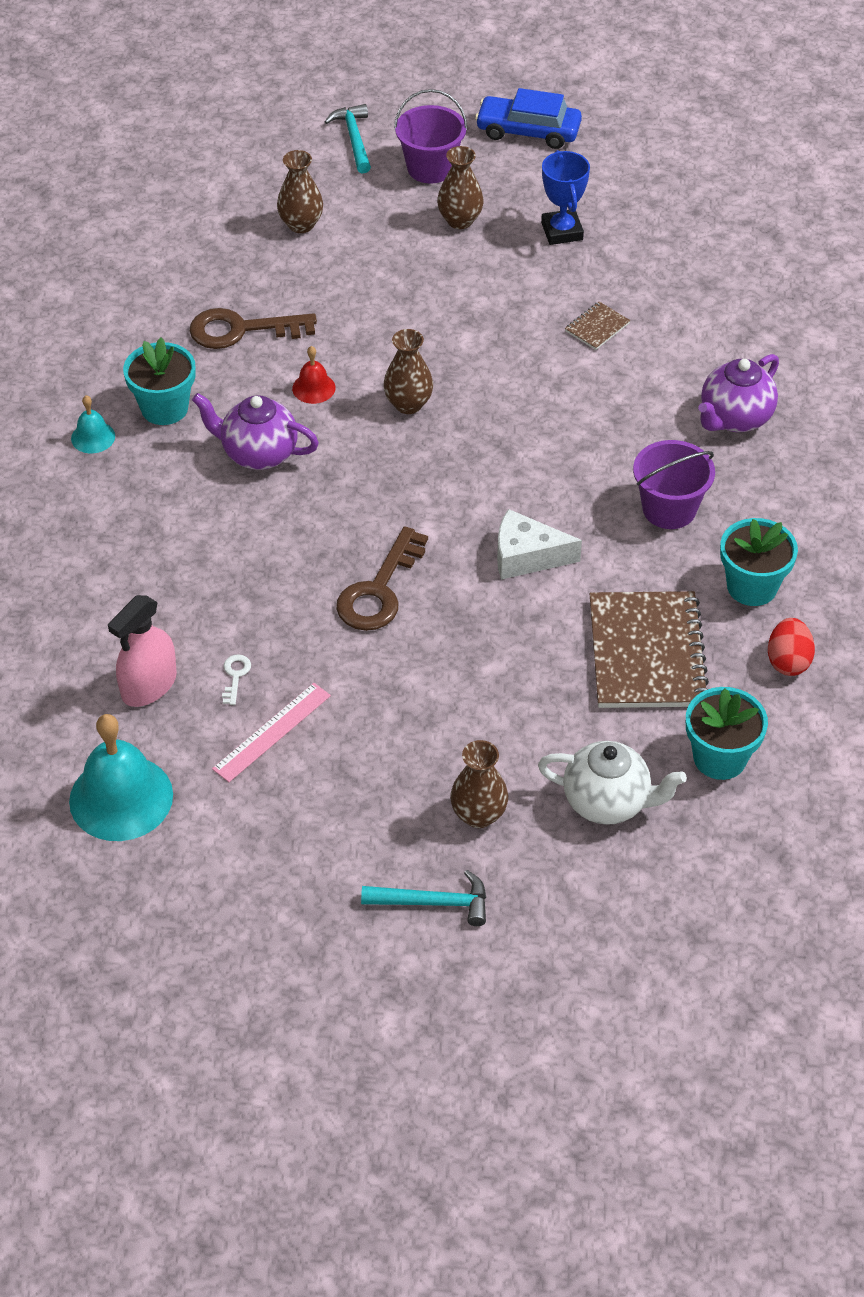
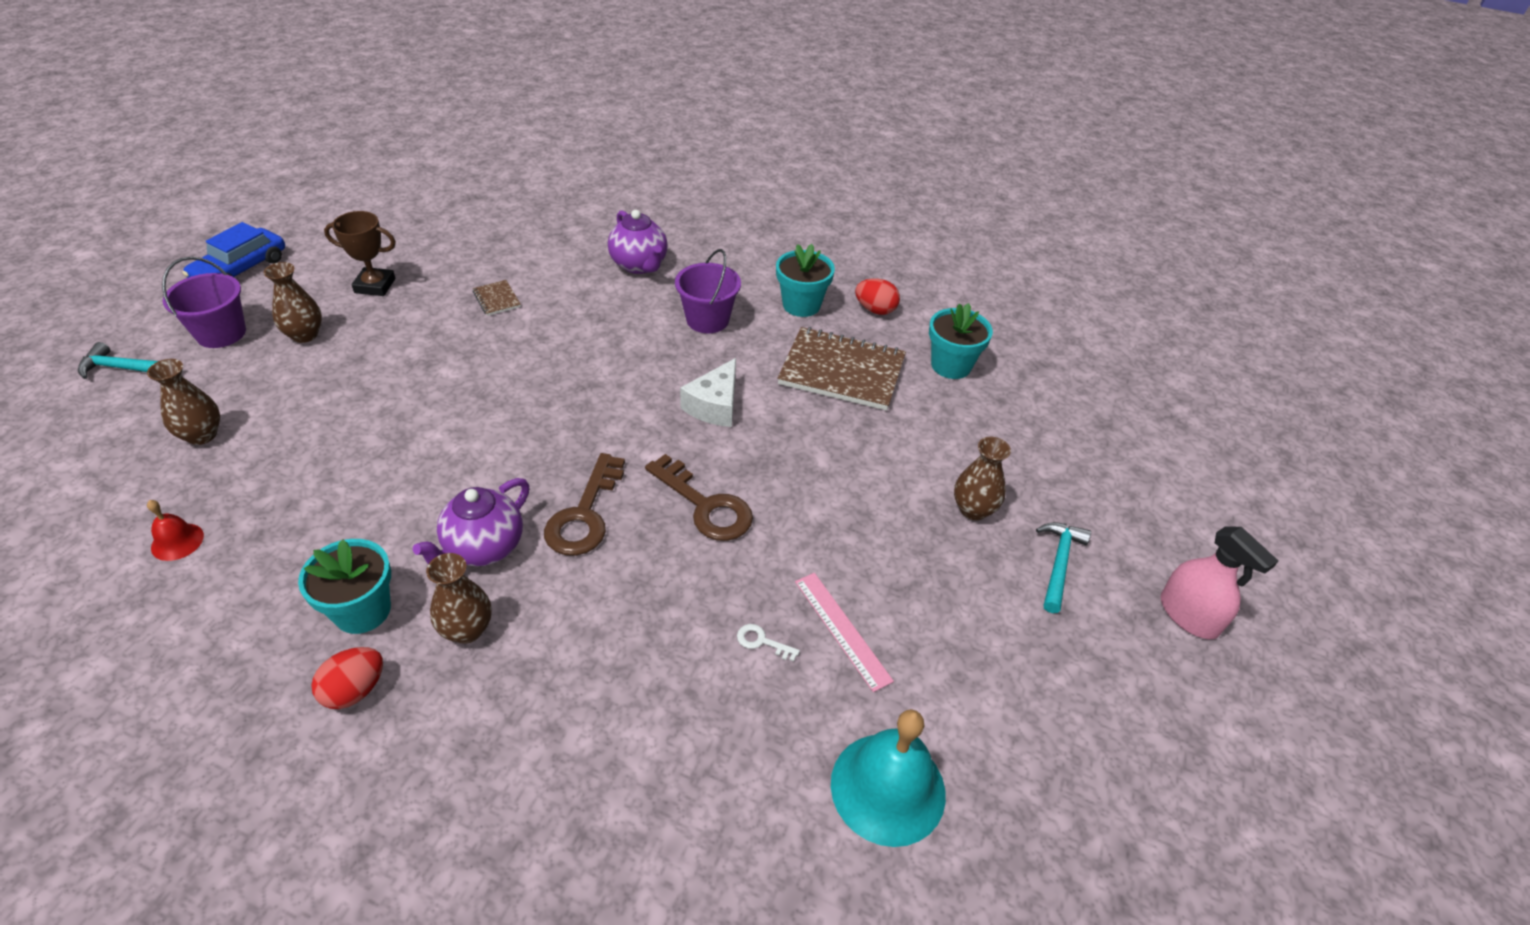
camera: 75 degrees left, 5 degrees down
(93, 437) = (355, 690): turquoise bell -> red egg
(149, 685) = (745, 722): pink spray bottle -> pink spray bottle (1188, 615)
(241, 330) = (304, 517): brown key -> brown key (584, 514)
(313, 388) = (428, 484): red bell -> red bell (177, 541)
(408, 404) = (498, 426): brown vase -> brown vase (467, 629)
(562, 231) = (375, 286): blue trophy -> brown trophy
(607, 802) = (977, 432): white teapot -> none

